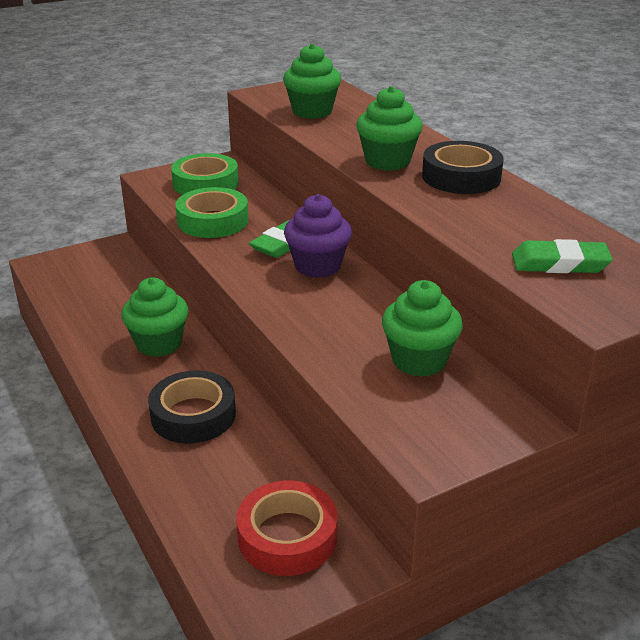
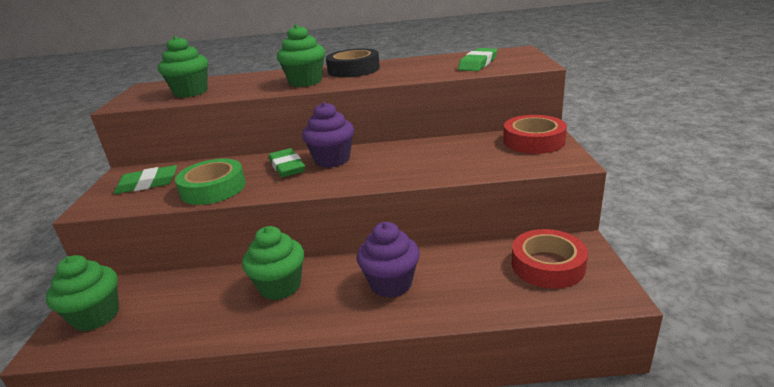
camera: 60 degrees left, 5 degrees down
(193, 415) = (391, 284): black tape -> purple cupcake
(205, 183) = (147, 184): green tape -> green eraser
(419, 360) = (471, 148): green cupcake -> green cupcake (96, 316)
(482, 414) = (533, 141): none -> red tape

